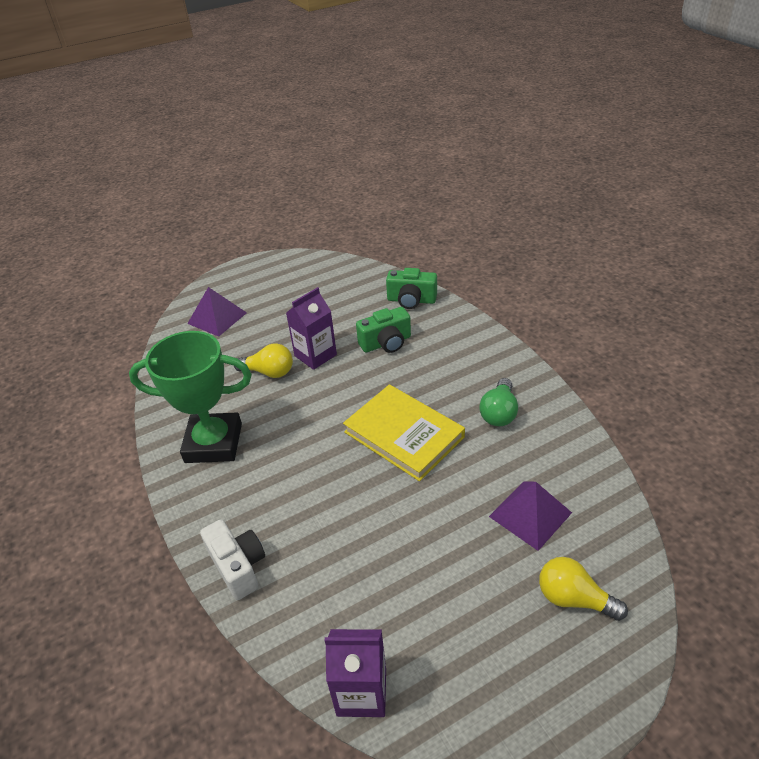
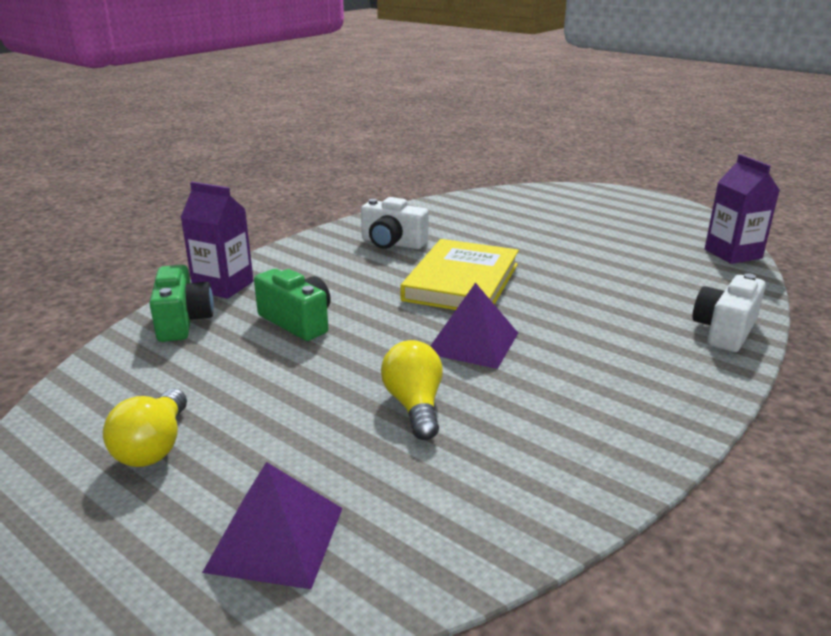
camera: 115 degrees left, 15 degrees down
(213, 443) = (596, 409): green trophy -> none
(315, 355) = (351, 372): purple carton -> purple carton (223, 286)
(499, 413) = (392, 243): green light bulb -> white camera
(530, 514) = (506, 221): purple pyramid -> purple pyramid (472, 342)
(573, 598) = (565, 204): yellow light bulb -> yellow light bulb (154, 446)

